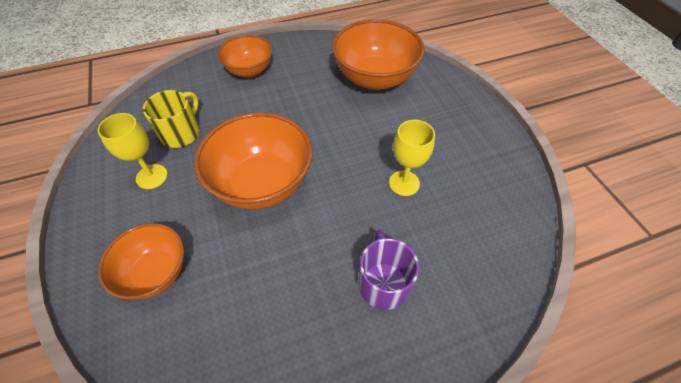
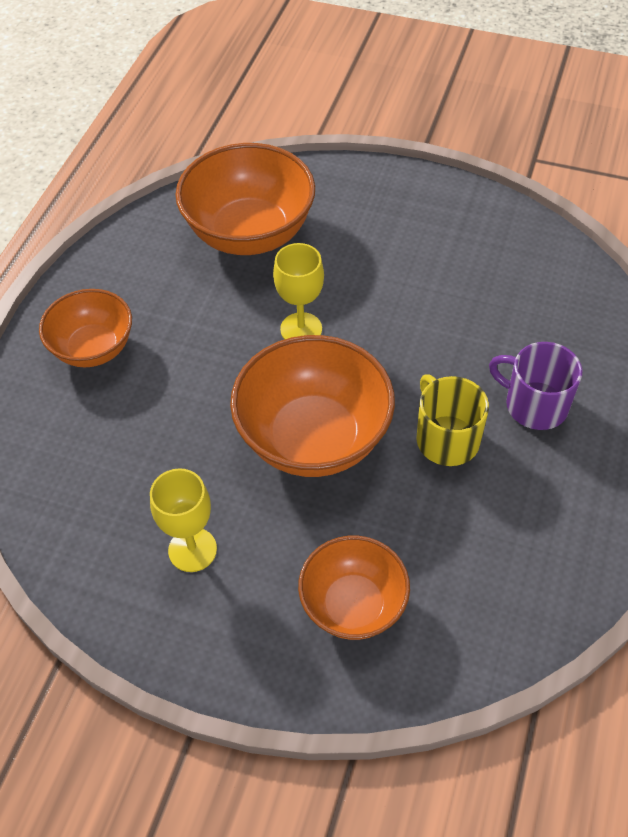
camera: 50 degrees left, 0 degrees up
(181, 133) = (142, 483): yellow mug -> yellow mug (446, 439)
(404, 183) = (432, 311): yellow goblet -> yellow goblet (301, 329)

